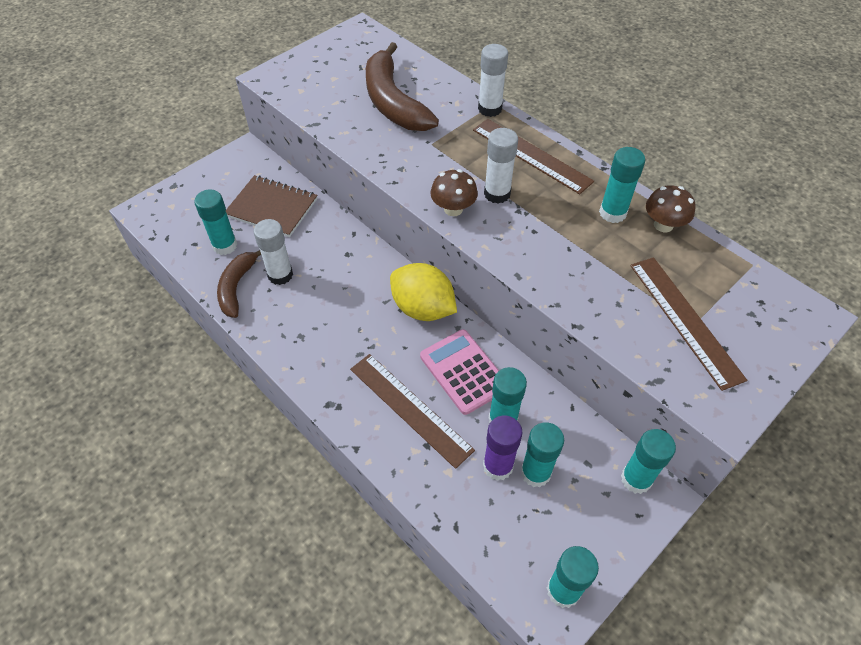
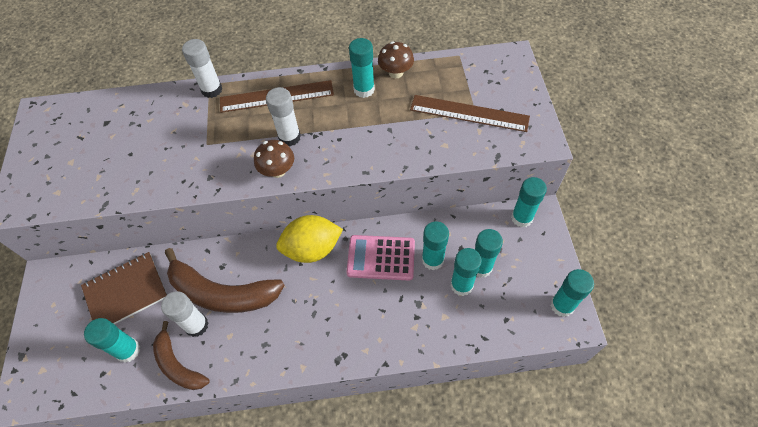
camera: 50 degrees left, 5 degrees up
(393, 102) = (140, 140): brown banana -> brown banana (222, 293)
(410, 408) = (382, 309): brown ruler -> none
(498, 466) = (461, 285): purple glue stick -> turquoise glue stick

